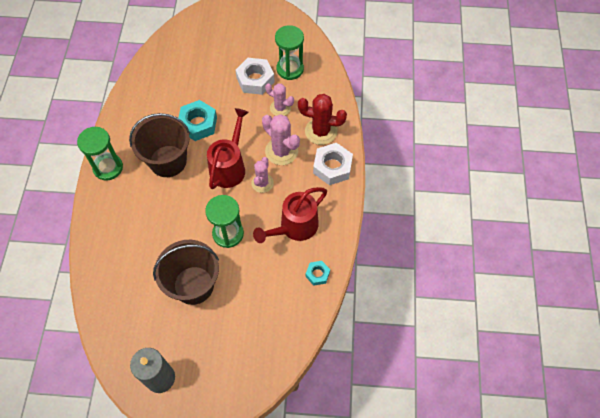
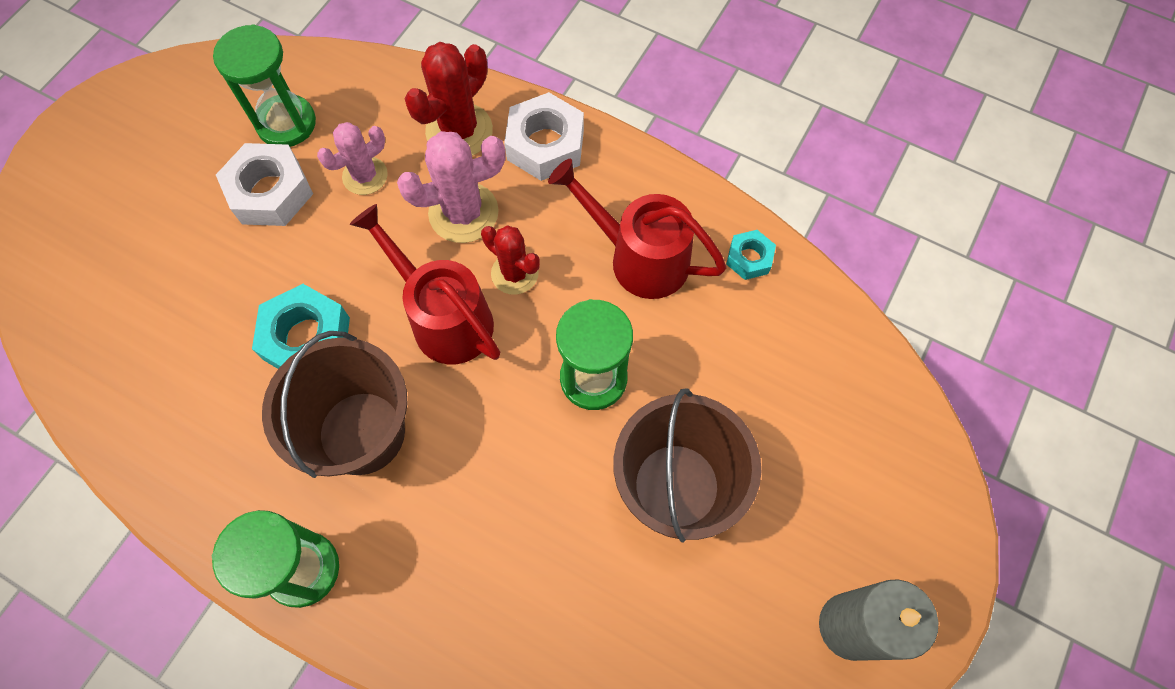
camera: 65 degrees left, 5 degrees up
(262, 183) = (514, 273): pink cactus -> red cactus
(294, 228) = (638, 257): red watering can -> red watering can turned 135 degrees clockwise

